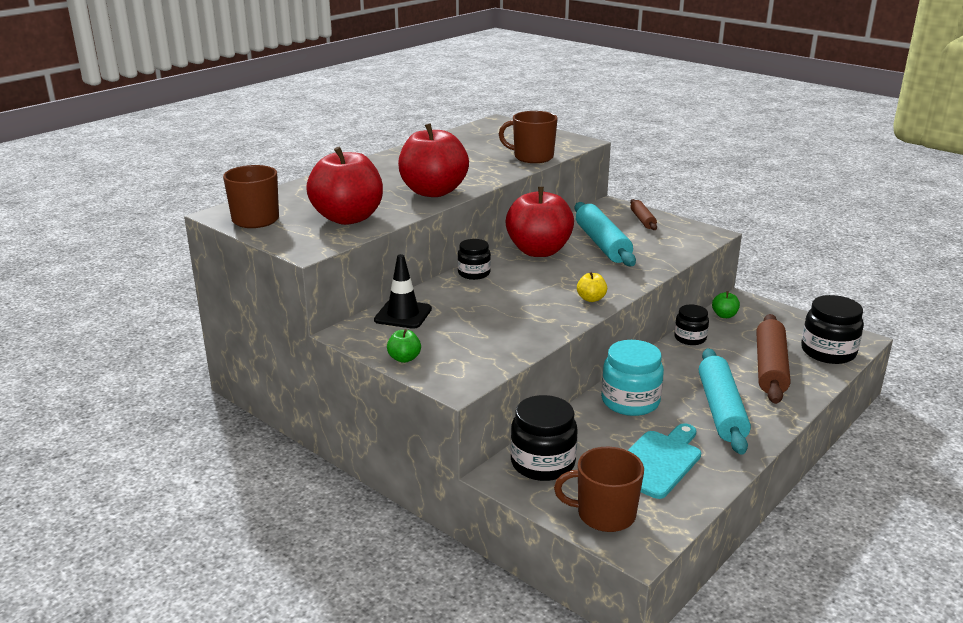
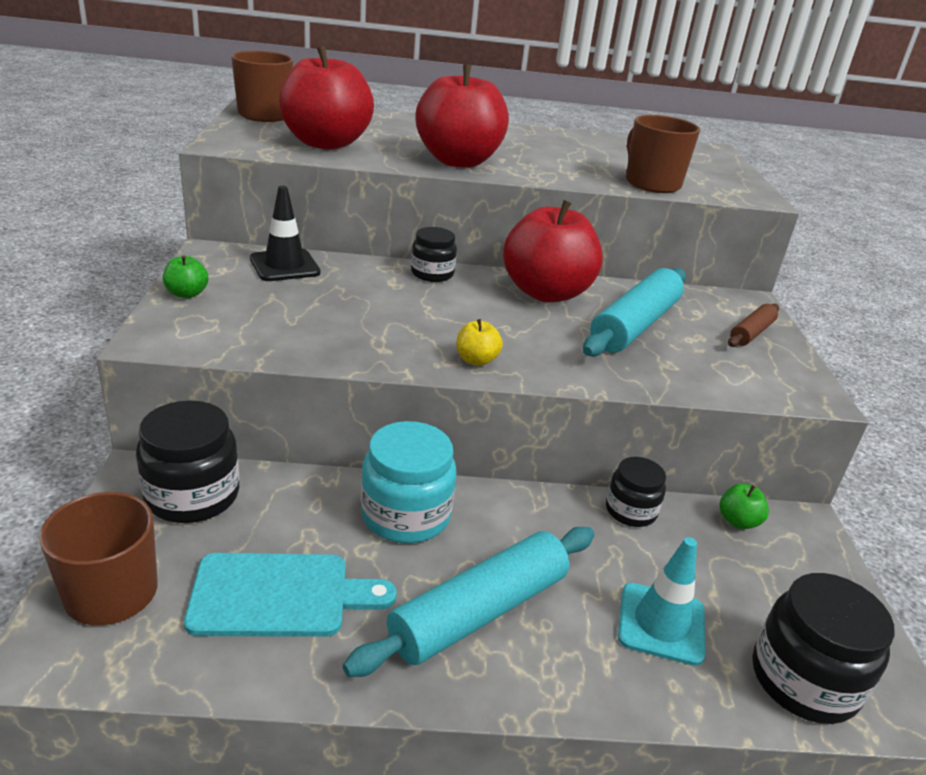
camera: 45 degrees right, 5 degrees up
(770, 367) = (661, 623): brown rolling pin -> turquoise traffic cone

